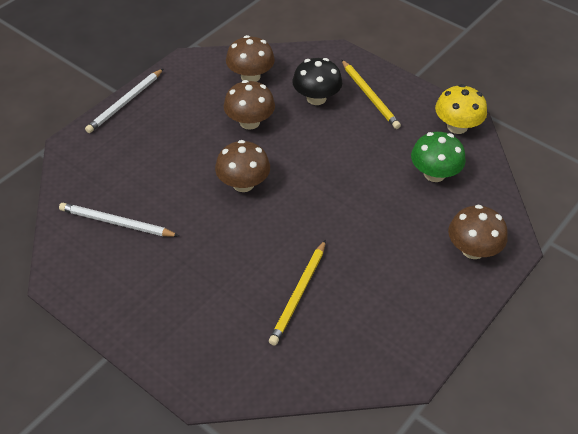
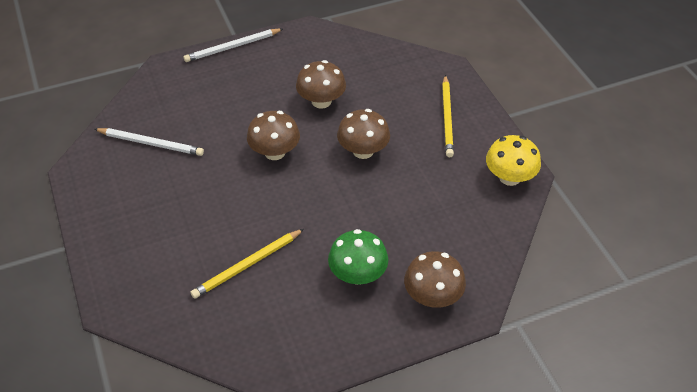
camera: 30 degrees right, 0 degrees up
(116, 223) = (151, 143): white pencil -> white pencil turned 150 degrees clockwise
(250, 76) = (353, 61): brown mushroom -> brown mushroom (363, 151)
(316, 98) = (396, 102): black mushroom -> none
(434, 174) = (452, 212): green mushroom -> green mushroom (358, 274)

